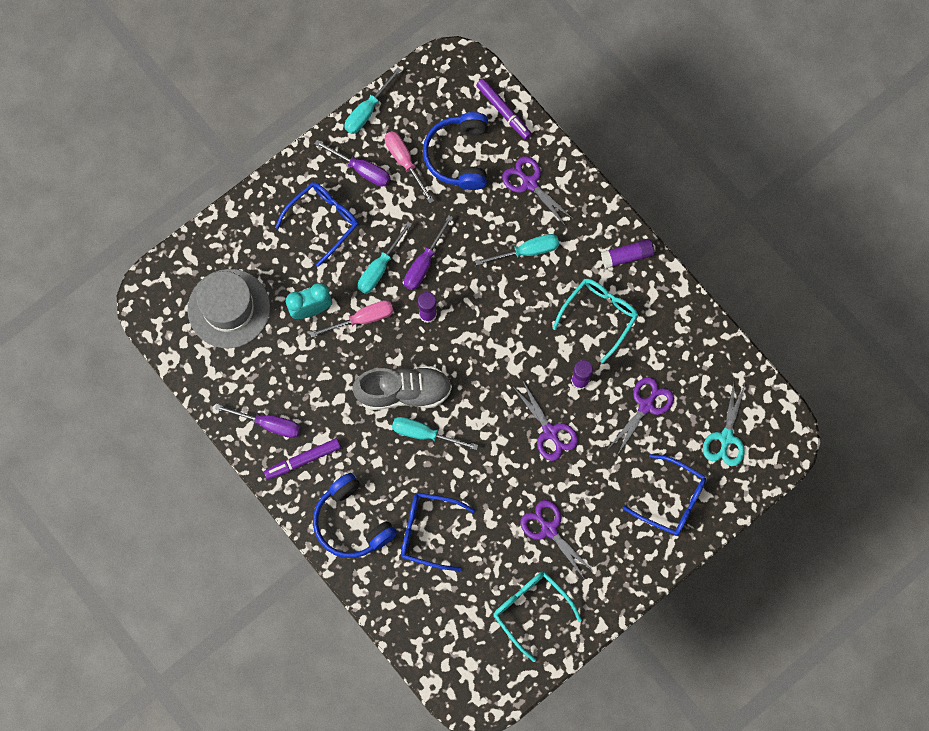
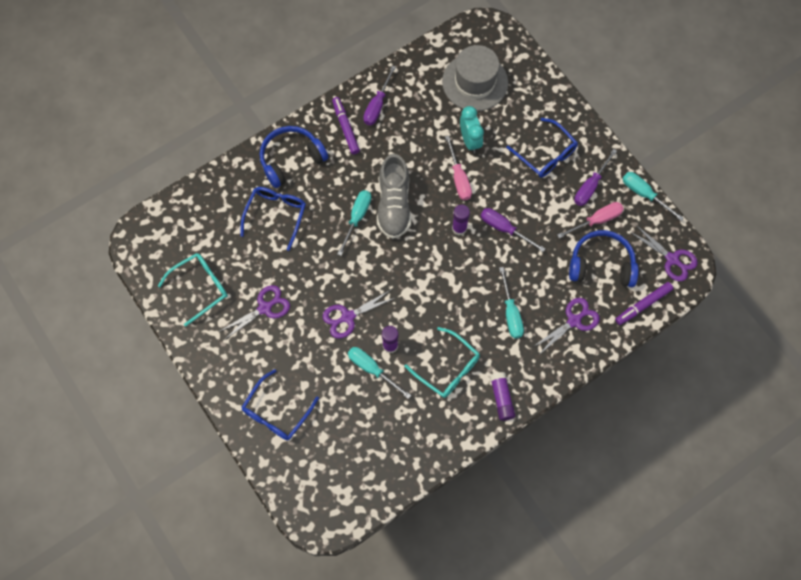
camera: 95 degrees right, 5 degrees down
(380, 268) = (502, 194): turquoise screwdriver -> turquoise screwdriver (372, 369)
(646, 406) = (362, 399): purple scissors -> purple scissors (672, 259)
(726, 438) = (326, 466): turquoise scissors -> none

